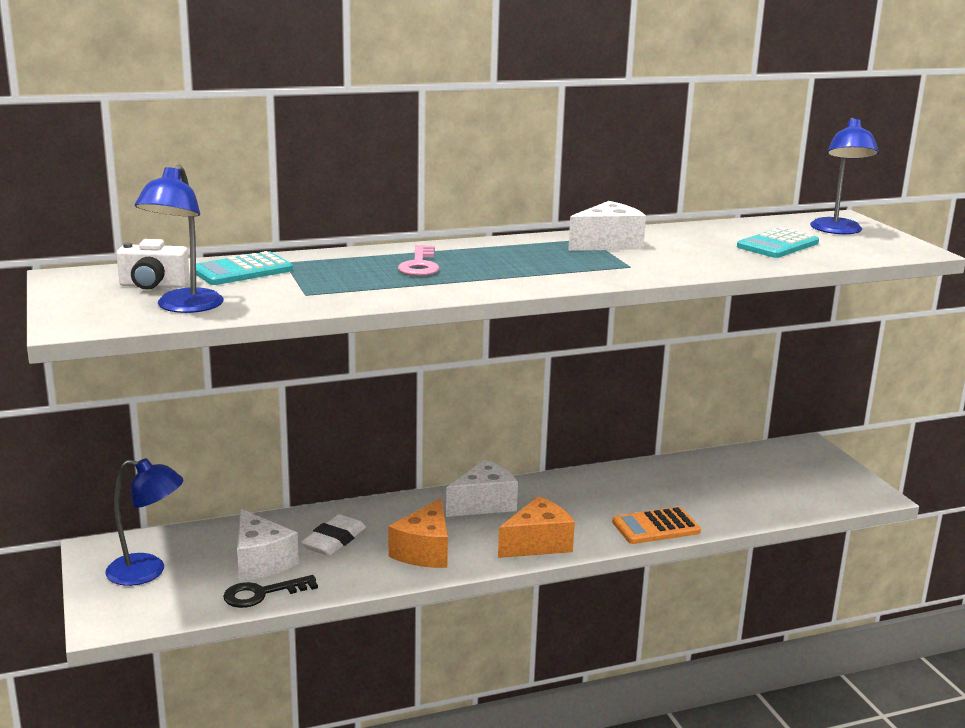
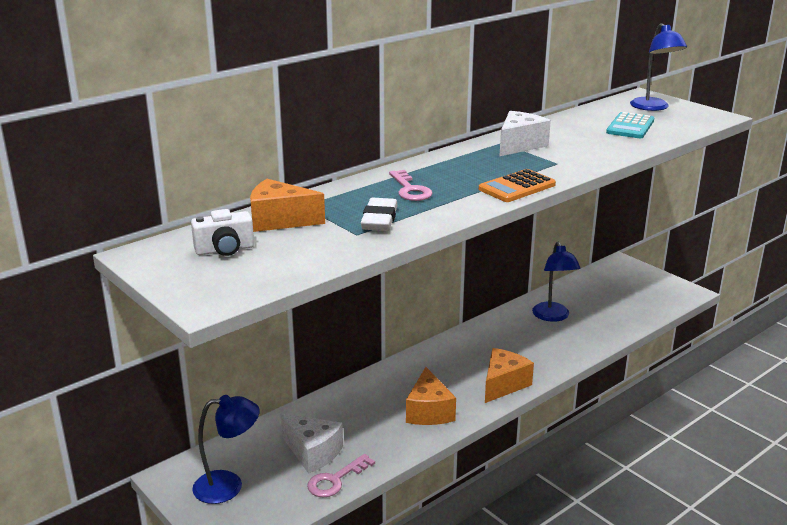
camera: 20 degrees left, 5 degrees up
(184, 307) = (276, 266): blue lamp -> blue lamp (553, 316)
(242, 270) = (280, 220): turquoise calculator -> orange cheese
(262, 594) = (335, 480): black key -> pink key
(334, 540) = (354, 419): white eraser -> white eraser (379, 220)
(484, 504) = (441, 361): white cheese -> none
(656, 527) = (572, 351): orange calculator -> orange calculator (517, 187)

